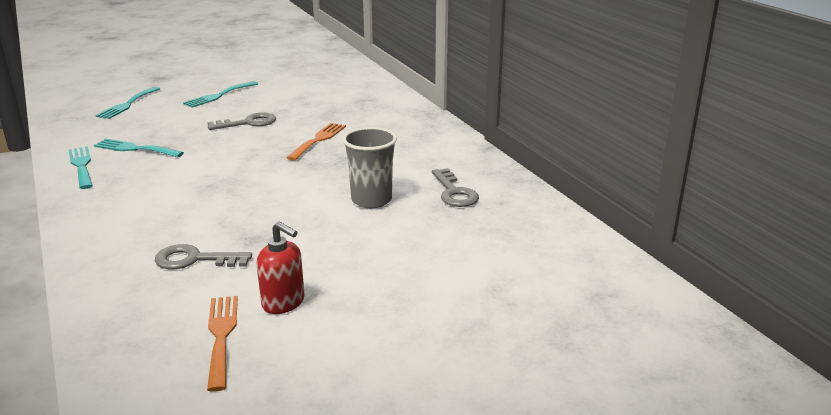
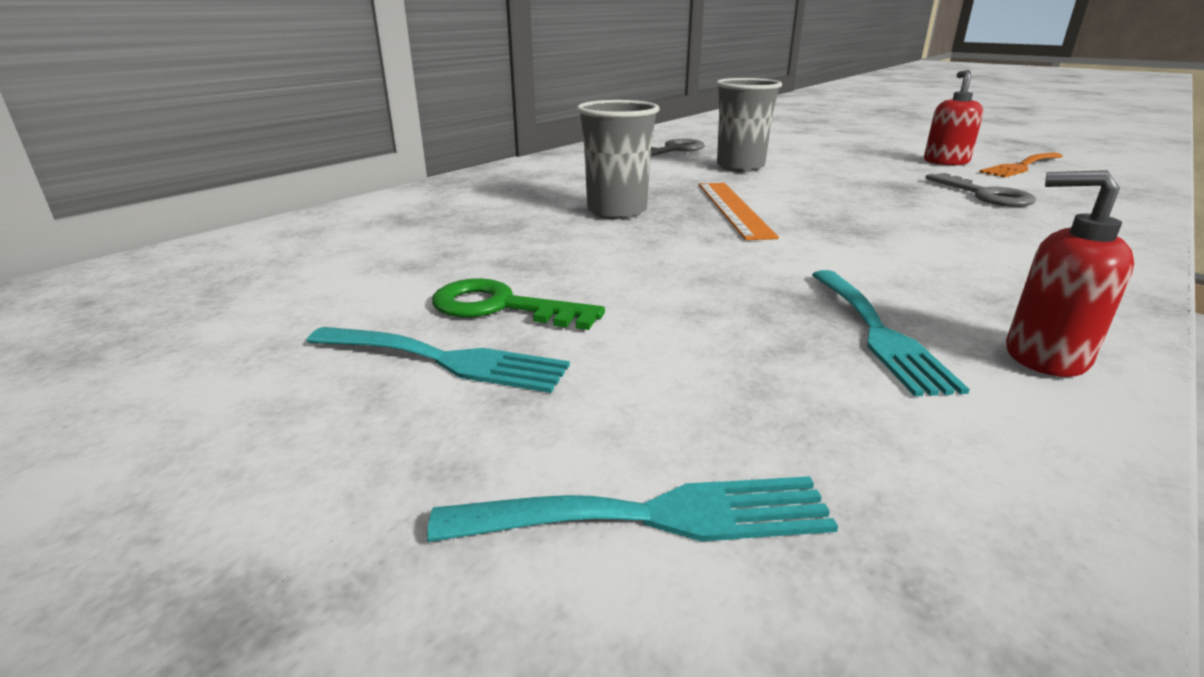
camera: 115 degrees left, 0 degrees up
(81, 166) = (1044, 356): turquoise fork -> red soap dispenser
(242, 105) = (501, 307): none -> green key
(248, 123) = (604, 271): grey key -> none
(284, 167) = (733, 209): none -> orange ruler
(318, 140) = (616, 211): orange fork -> grey cup

